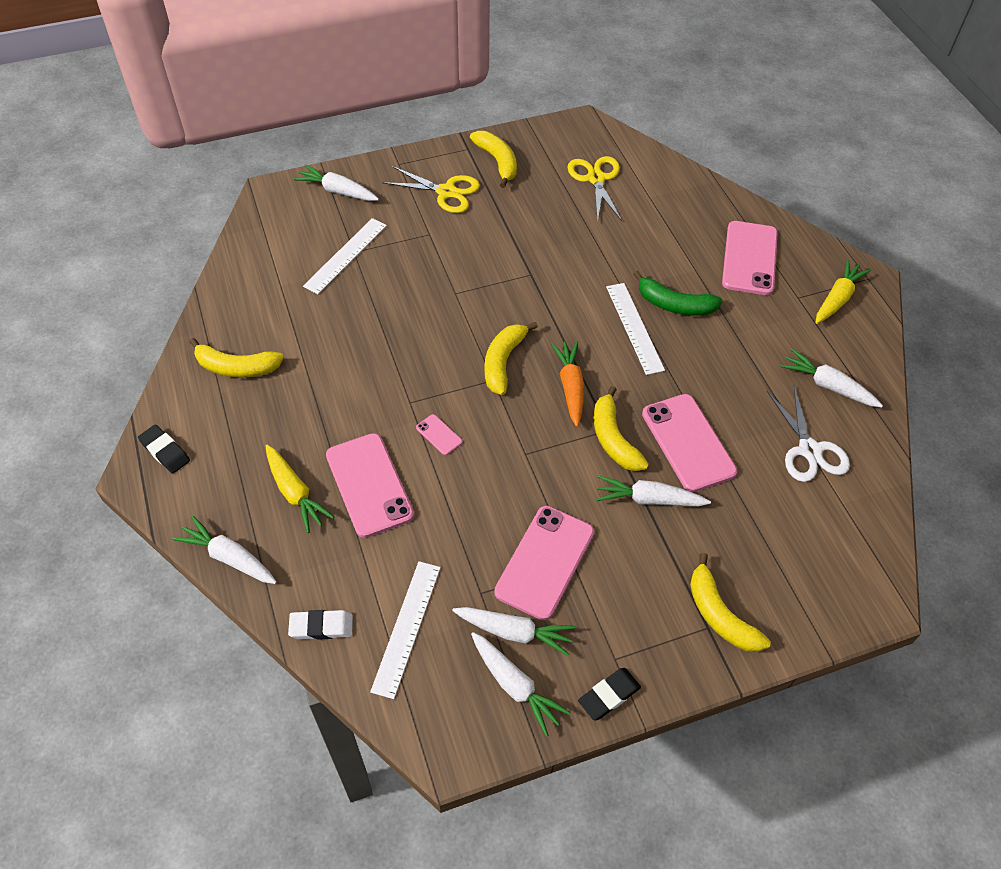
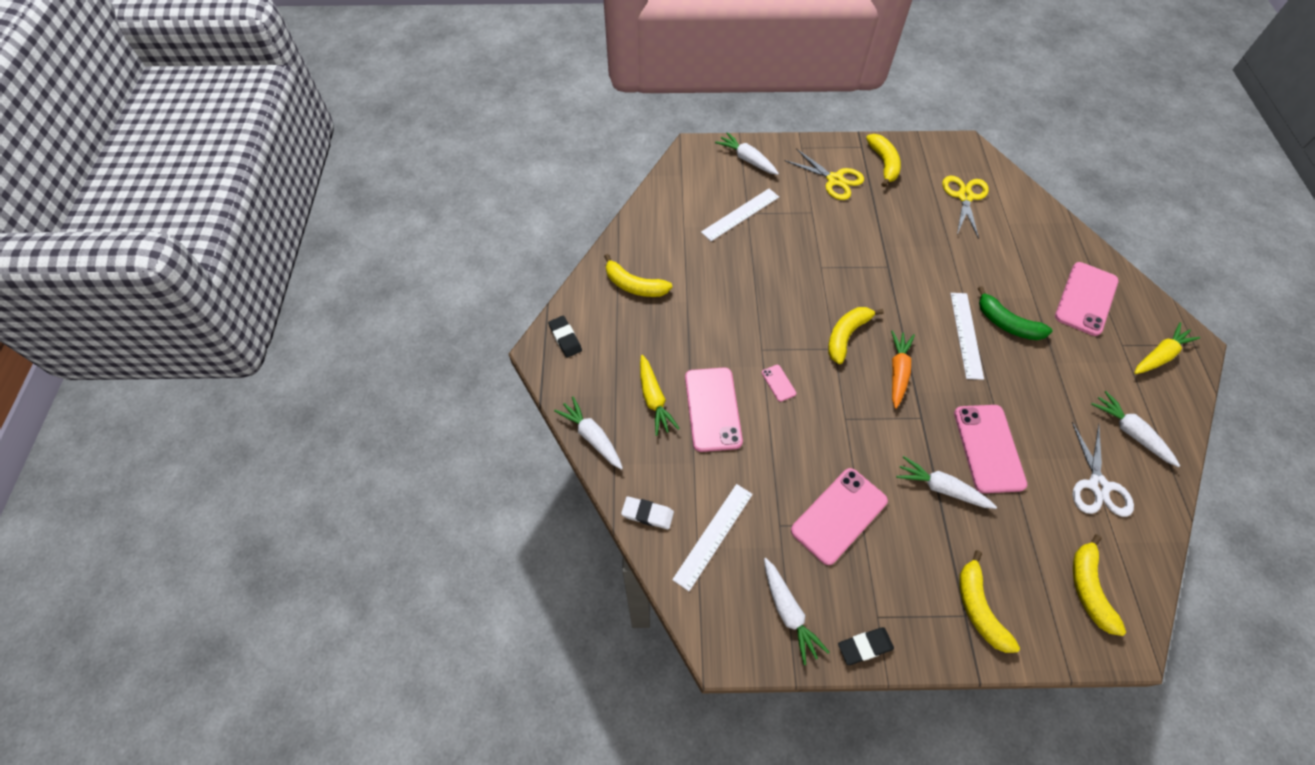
camera: 20 degrees right, 5 degrees up
(514, 632) = (799, 567): white carrot -> none
(613, 438) = (923, 426): yellow banana -> yellow banana (1088, 588)

